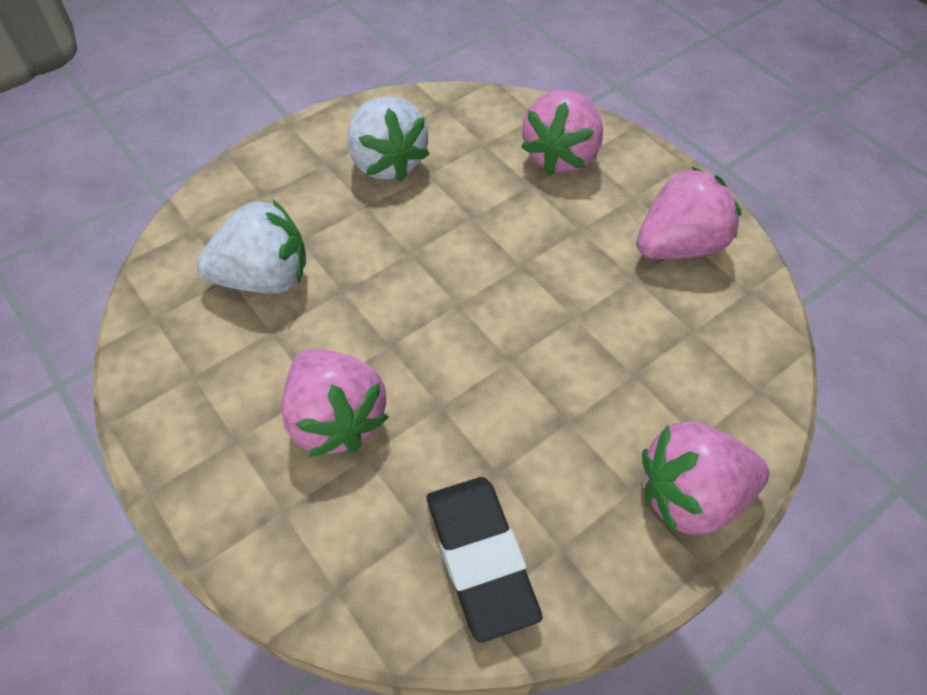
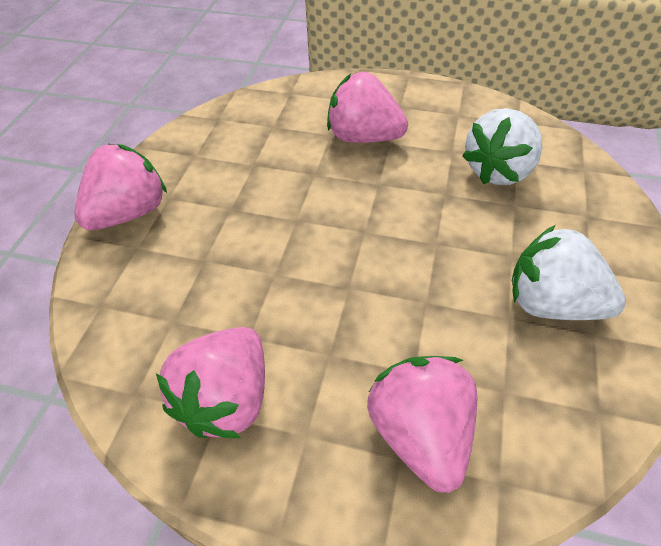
camera: 145 degrees right, 5 degrees down
(481, 558) = (233, 131): black eraser -> none

